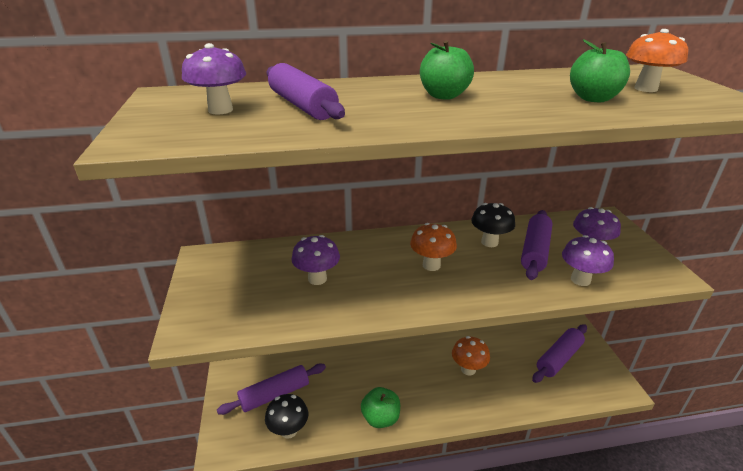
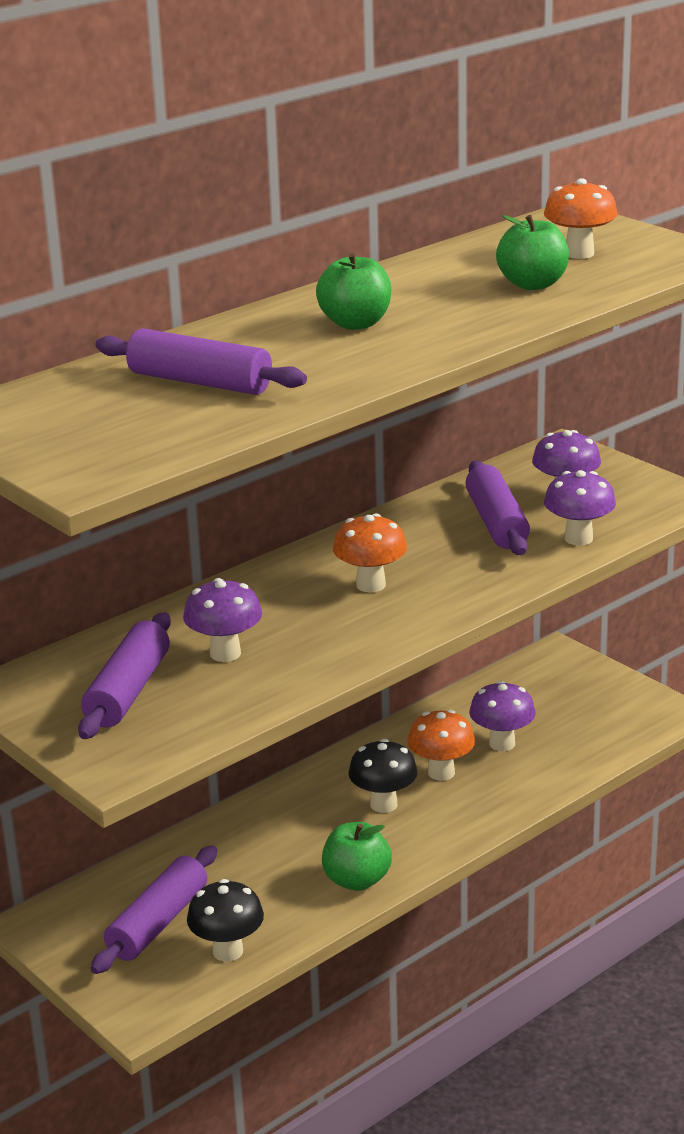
camera: 30 degrees left, 5 degrees down
(220, 110) = (105, 415): purple mushroom -> purple mushroom (502, 743)
(489, 242) = (426, 531): black mushroom -> black mushroom (383, 804)
(559, 358) = (565, 708): purple rolling pin -> purple rolling pin (128, 691)

